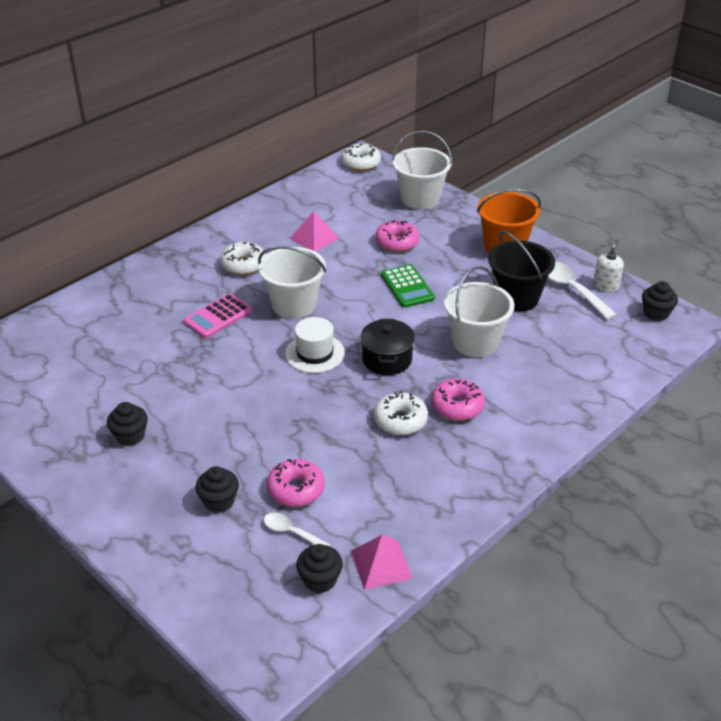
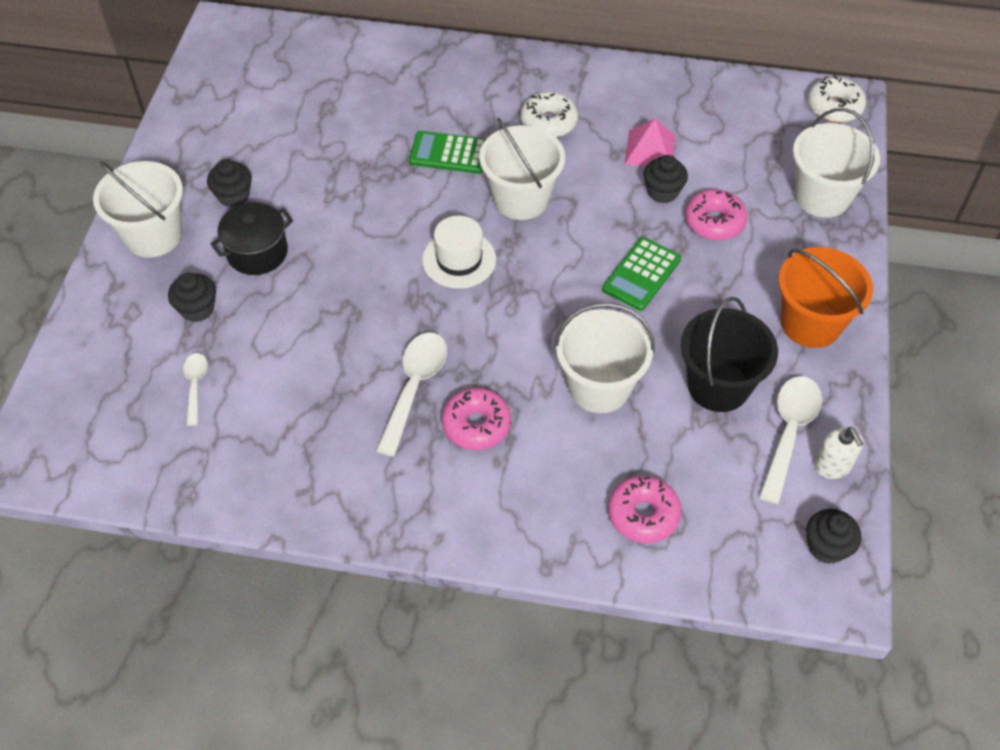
camera: 55 degrees right, 15 degrees up
(117, 497) = (153, 235): none -> white bucket
(218, 316) = (449, 153): pink calculator -> green calculator
(296, 489) = (252, 357): pink donut -> pink donut (643, 515)
(320, 580) = (150, 442): black cupcake -> black cupcake (662, 192)
(381, 564) = (201, 479): pink pyramid -> none
(387, 359) = (501, 324): black pot -> black pot (257, 252)
(400, 420) = (414, 387): white donut -> white spoon
(606, 285) = (833, 465): white soap dispenser -> white soap dispenser turned 75 degrees clockwise

